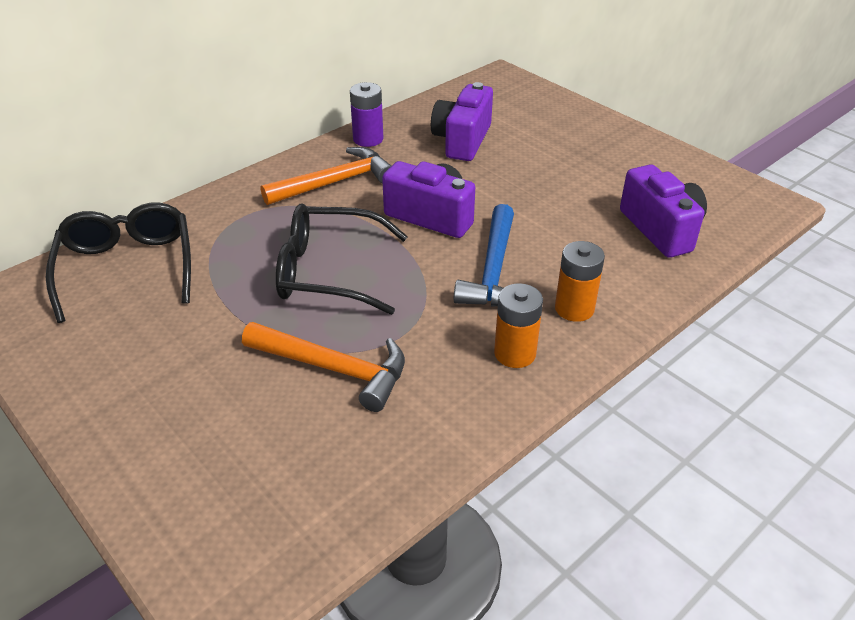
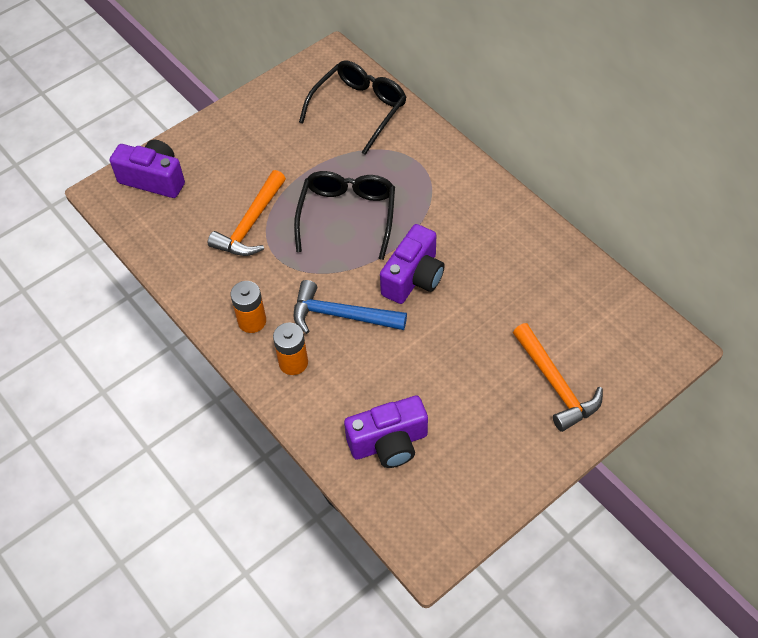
camera: 95 degrees right, 15 degrees up
(127, 268) = (359, 109): black glasses -> black glasses turned 45 degrees counterclockwise
(335, 182) = (463, 213): orange hammer -> orange hammer (555, 384)
(368, 139) = (533, 233): purple battery -> none
(462, 140) = (534, 304): purple camera -> purple camera (154, 179)

